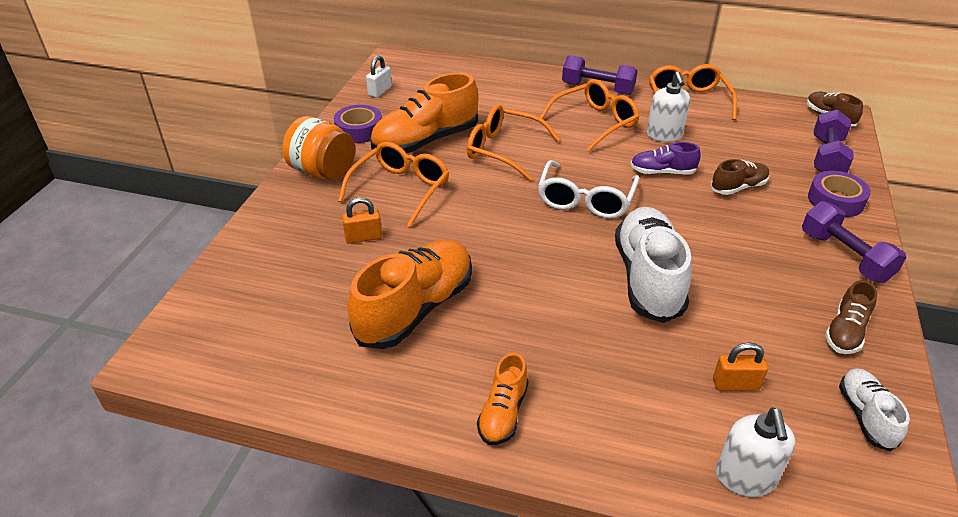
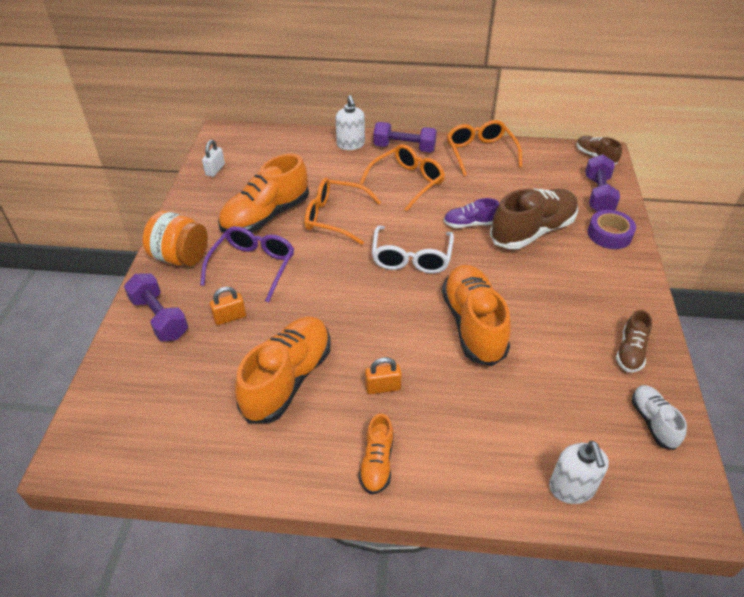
camera: 10 degrees left, 5 degrees up
(359, 130) = (204, 211): purple tape -> none
(401, 189) = (253, 266): orange glasses -> purple glasses
(648, 278) = (473, 325): white shoe -> orange shoe
(664, 135) = (466, 188): white soap dispenser -> white soap dispenser (350, 144)
(735, 384) = (554, 410): orange padlock -> orange padlock (383, 387)
(738, 187) = (532, 231): brown shoe -> brown shoe, size x1.93
(845, 256) = (622, 285): purple dumbbell -> purple dumbbell (159, 317)

